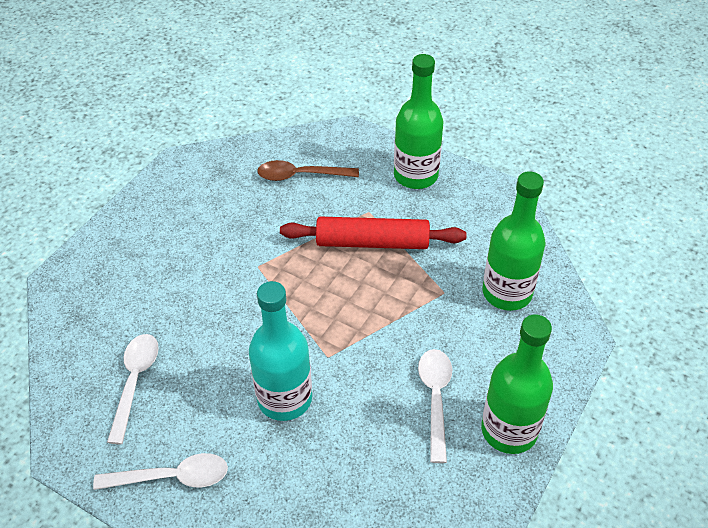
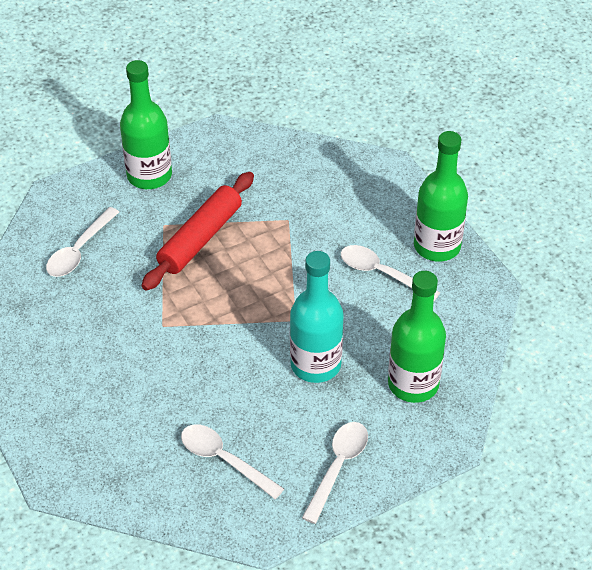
camera: 60 degrees left, 0 degrees up
(301, 175) = (79, 250): brown spoon -> white spoon
(507, 293) = (318, 184): green bottle -> green bottle (413, 384)

